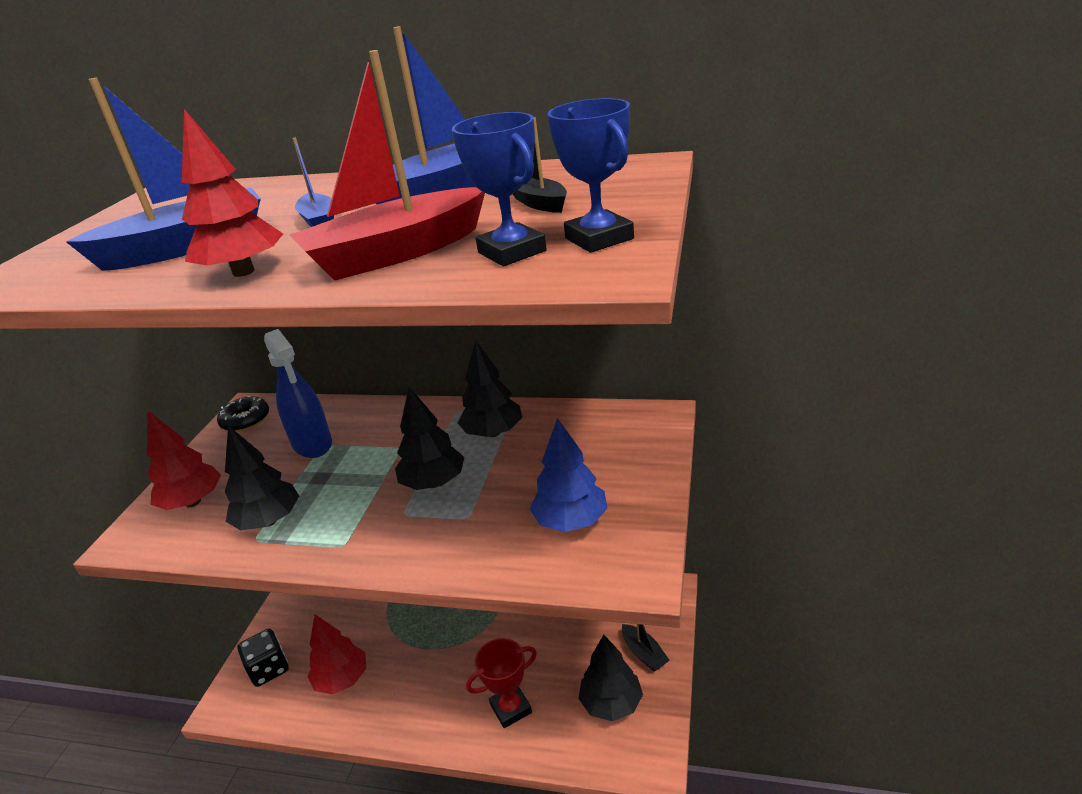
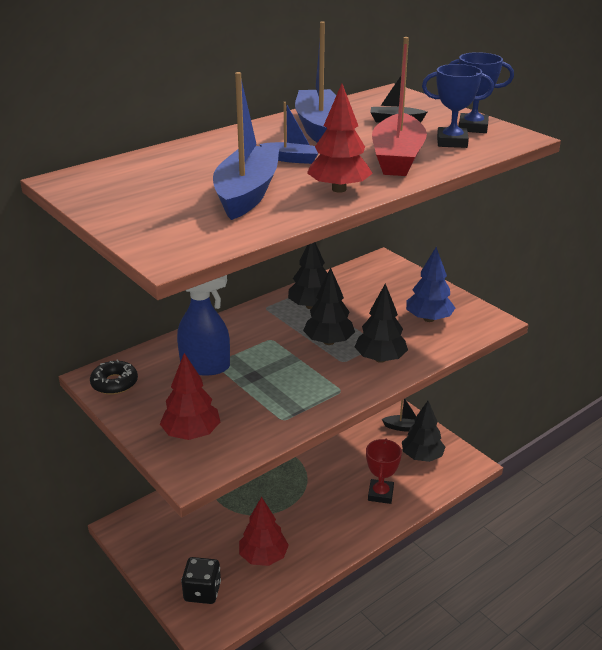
camera: 55 degrees left, 0 degrees up
(269, 521) = (270, 409): black tree -> black tree (380, 359)

